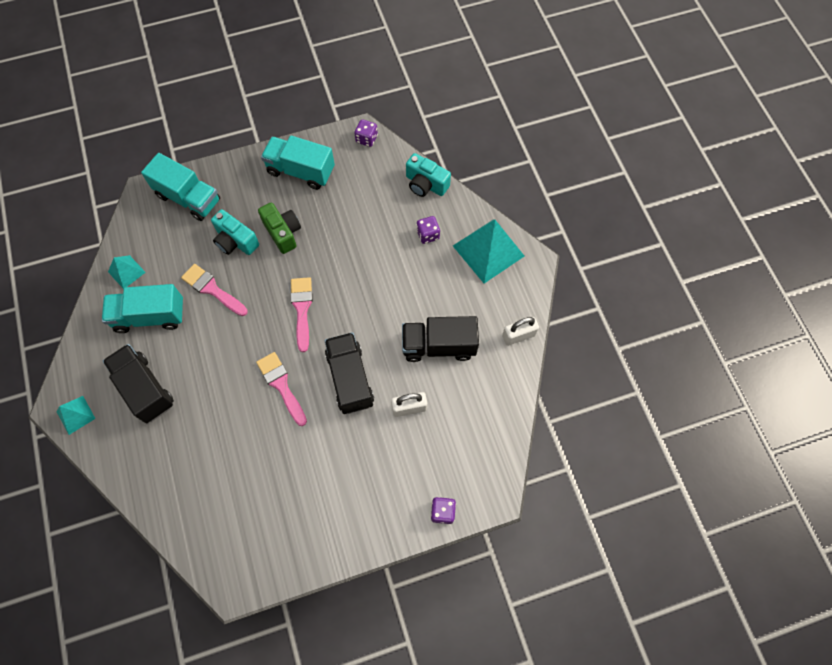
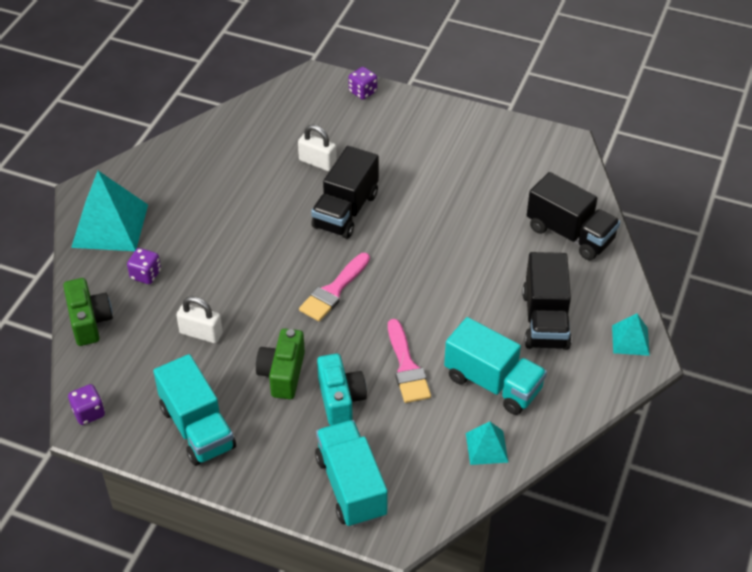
camera: 140 degrees left, 20 degrees down
(281, 385) = (411, 243): pink brush -> none
(425, 184) = (89, 321): turquoise camera -> green camera
(438, 346) = (243, 186): black truck -> black truck (570, 234)
(518, 335) = (170, 152): white padlock -> white padlock (201, 333)

